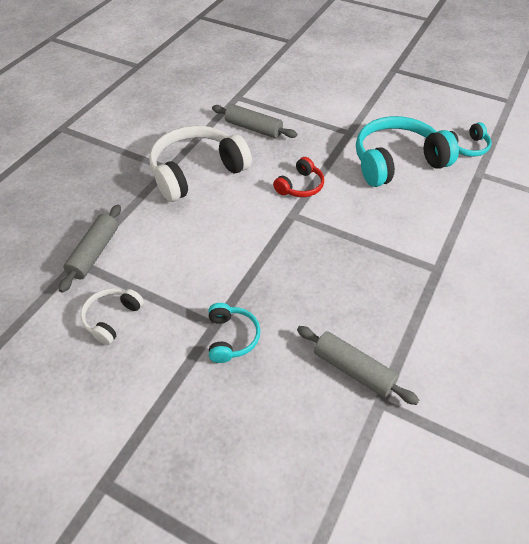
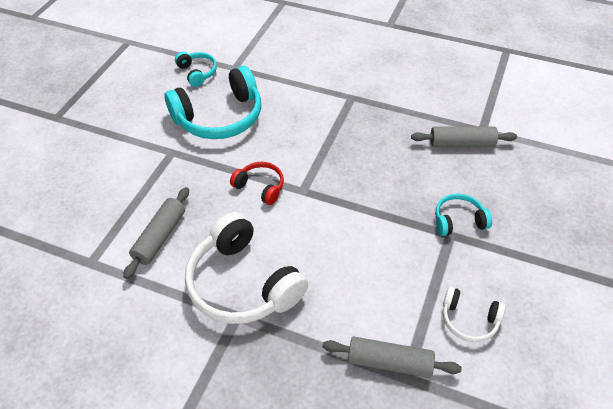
camera: 95 degrees left, 0 degrees up
(353, 370) = (461, 144): grey rolling pin -> grey rolling pin turned 60 degrees clockwise
(397, 162) = (220, 117): turquoise headphones -> turquoise headphones turned 90 degrees counterclockwise

